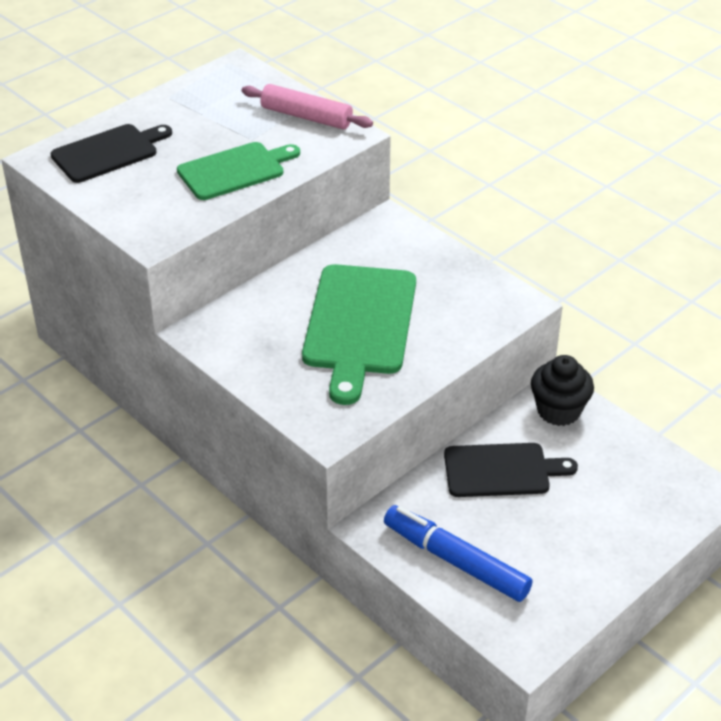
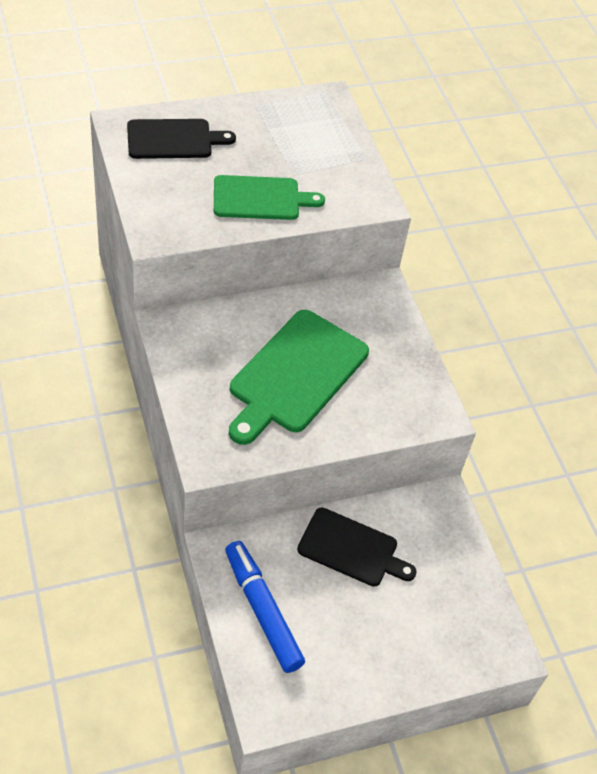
camera: 20 degrees right, 10 degrees up
(306, 117) = (353, 171): pink rolling pin -> none
(558, 411) = (434, 517): black cupcake -> none

